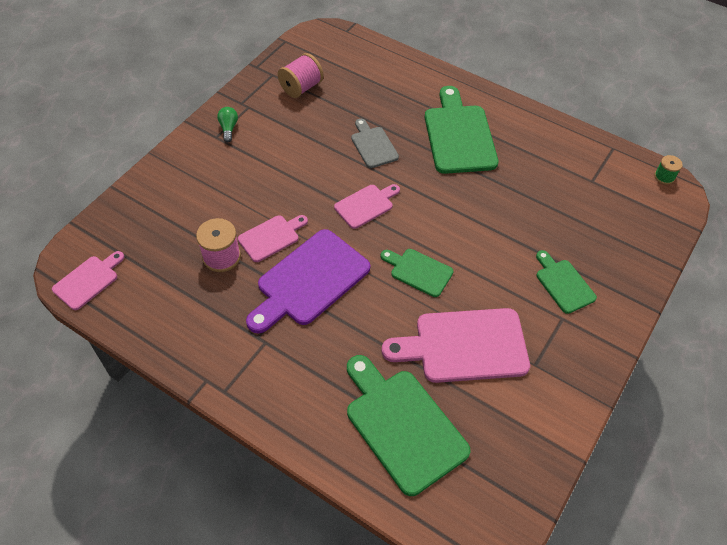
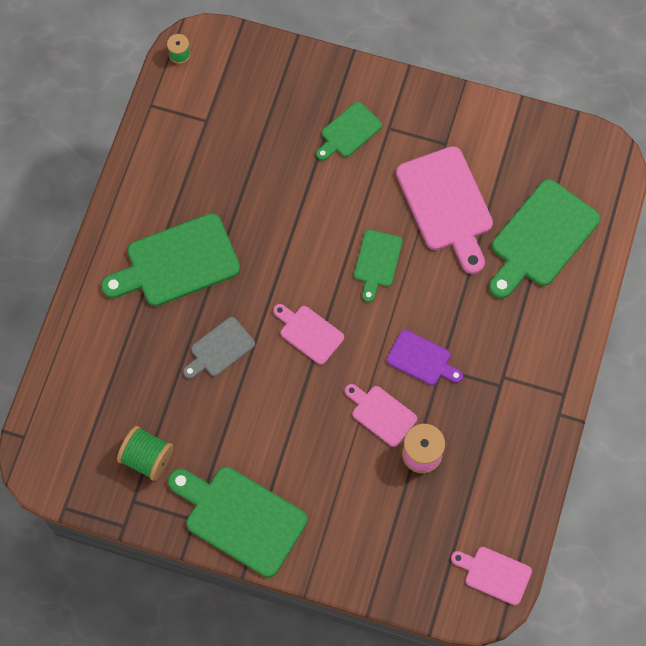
camera: 105 degrees left, 15 degrees up
(228, 128) = (240, 518): green light bulb -> green cutting board
(301, 88) = (147, 458): pink spool -> green spool
(309, 281) = (422, 359): purple cutting board -> purple cutting board, size x0.55

